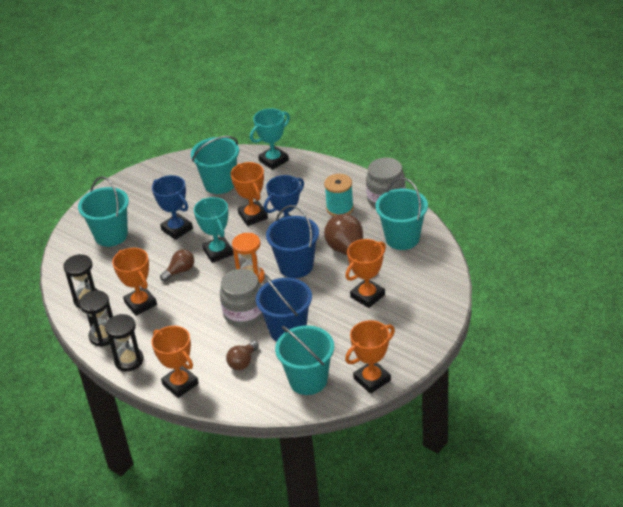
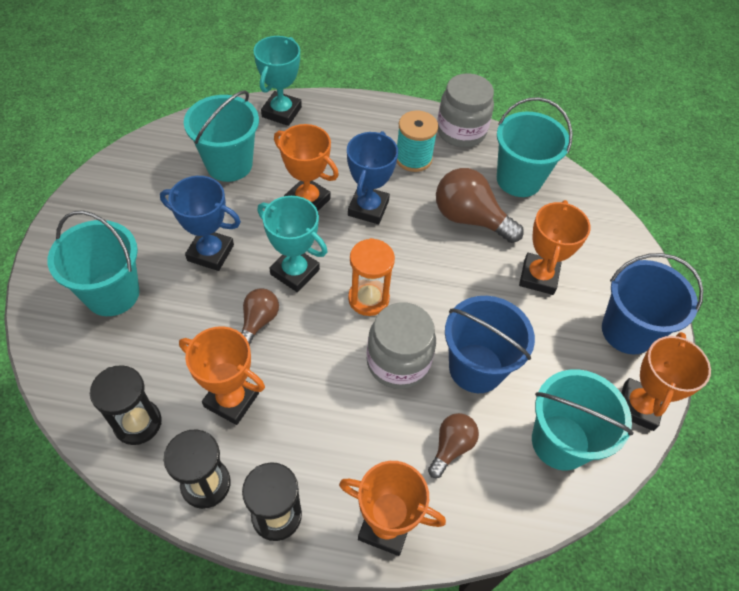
camera: 35 degrees left, 15 degrees up
(243, 362) = (451, 447): brown light bulb -> brown light bulb turned 150 degrees counterclockwise
(296, 266) = (416, 261): blue bucket -> blue bucket (627, 331)

